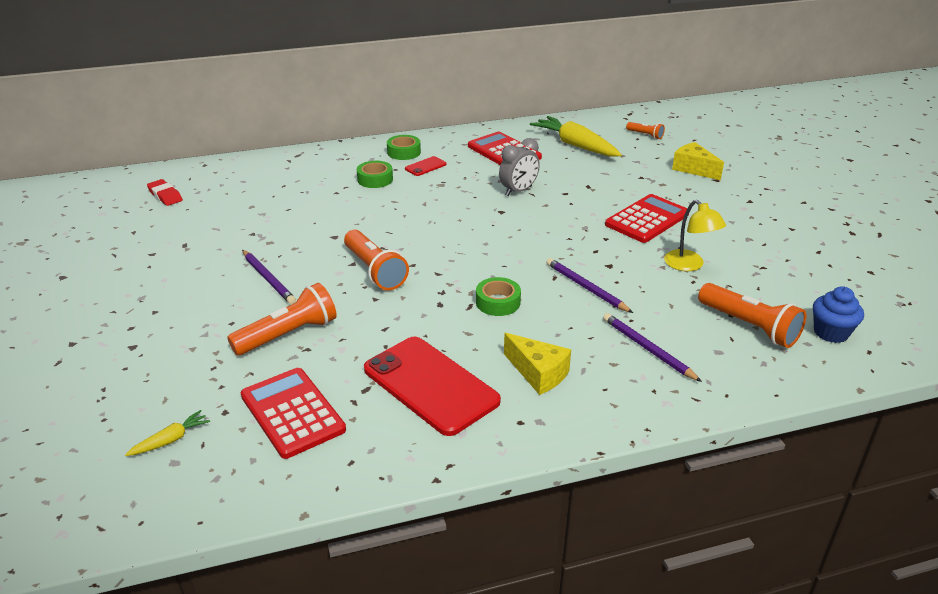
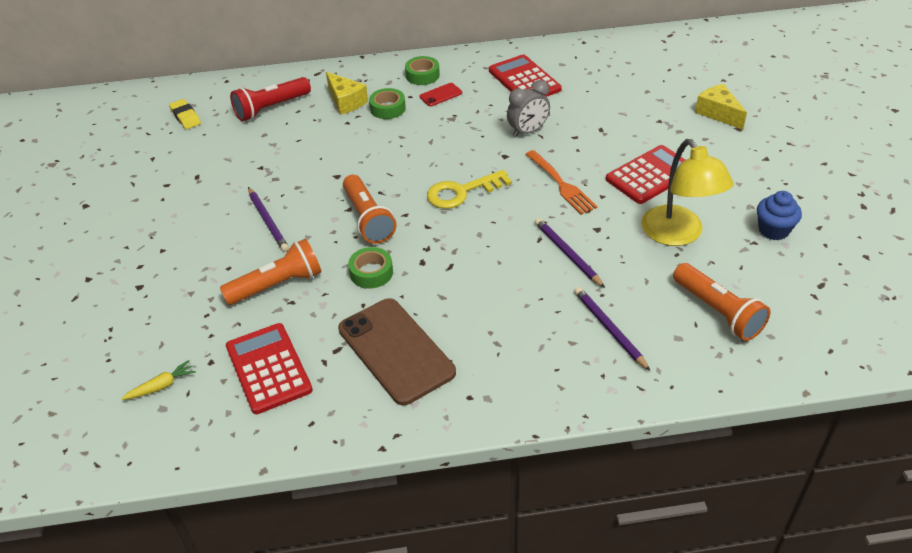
camera: 10 degrees right, 10 degrees up
(165, 196) = (185, 117): red eraser -> yellow eraser
(255, 184) = (271, 108): none -> red flashlight
(430, 385) = (396, 350): red phone -> brown phone
(466, 243) = (462, 192): none -> yellow key
(498, 302) = (477, 264): green tape -> green tape (371, 272)
(538, 373) = (498, 347): yellow cheese -> yellow cheese (346, 101)
(563, 231) = (561, 184): none -> orange fork
(575, 145) = (601, 75): yellow carrot -> none
(645, 135) = (679, 65): orange flashlight -> none
(689, 265) = (678, 235): yellow lamp -> yellow lamp, size x1.55
(831, 332) = (798, 326): blue cupcake -> blue cupcake (773, 230)

